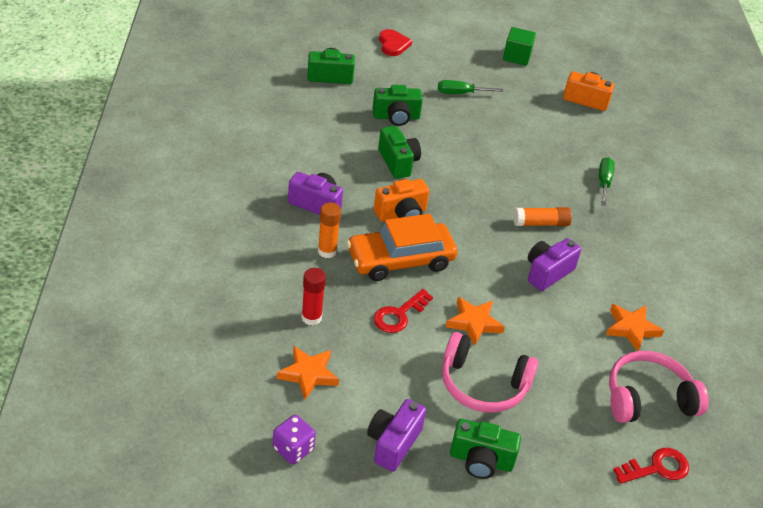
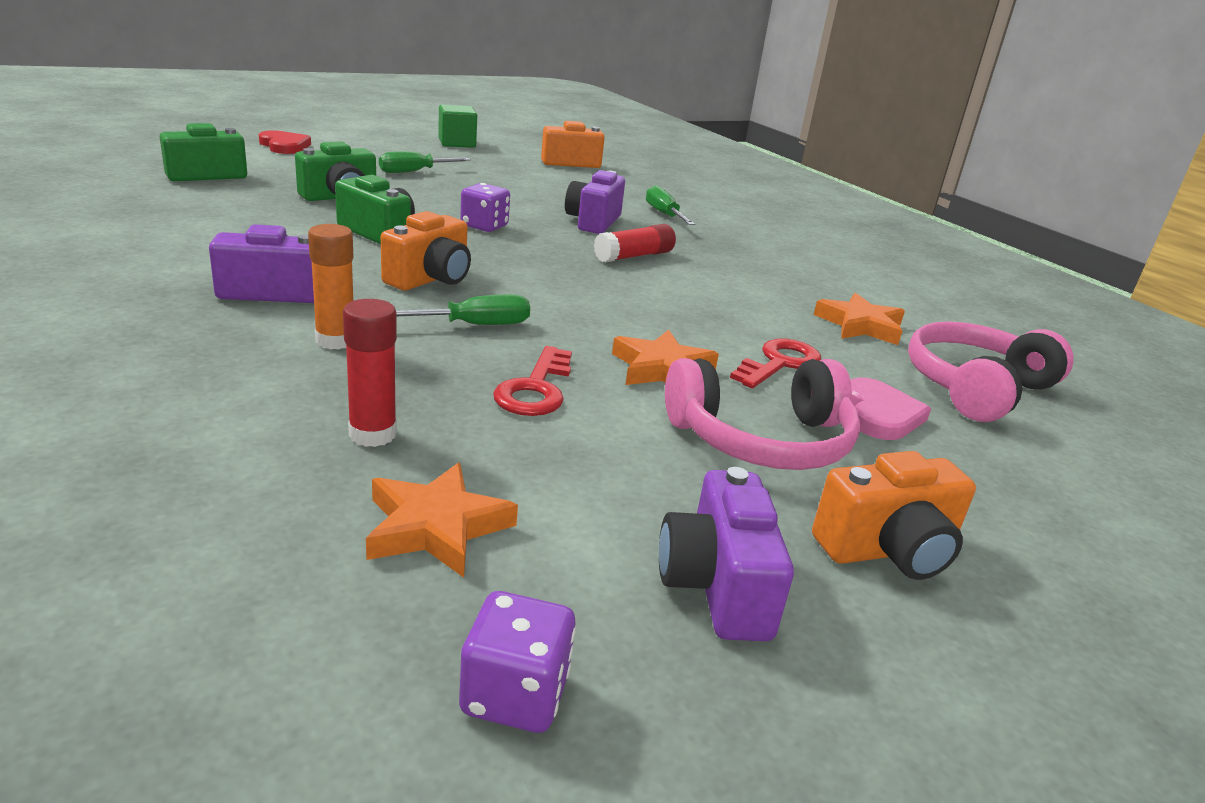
camera: 30 degrees left, 15 degrees down
(400, 260) = (475, 325): orange car -> green screwdriver
(466, 169) = (484, 226): none -> purple dice
(481, 460) = (888, 550): green camera -> orange camera
(541, 223) = (634, 256): orange glue stick -> red glue stick
(547, 273) = (696, 297): purple camera -> purple camera (593, 222)
(564, 393) = (880, 414): none -> pink heart
(657, 468) = (1100, 462): red key -> red key (779, 363)

